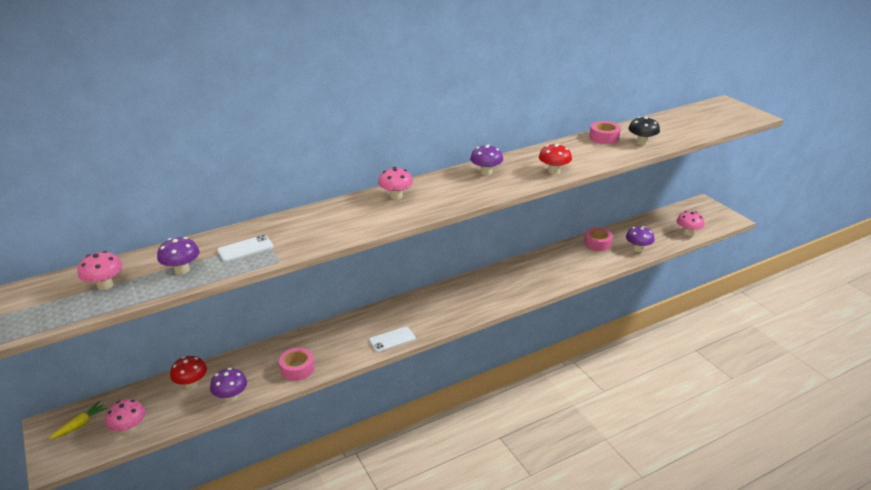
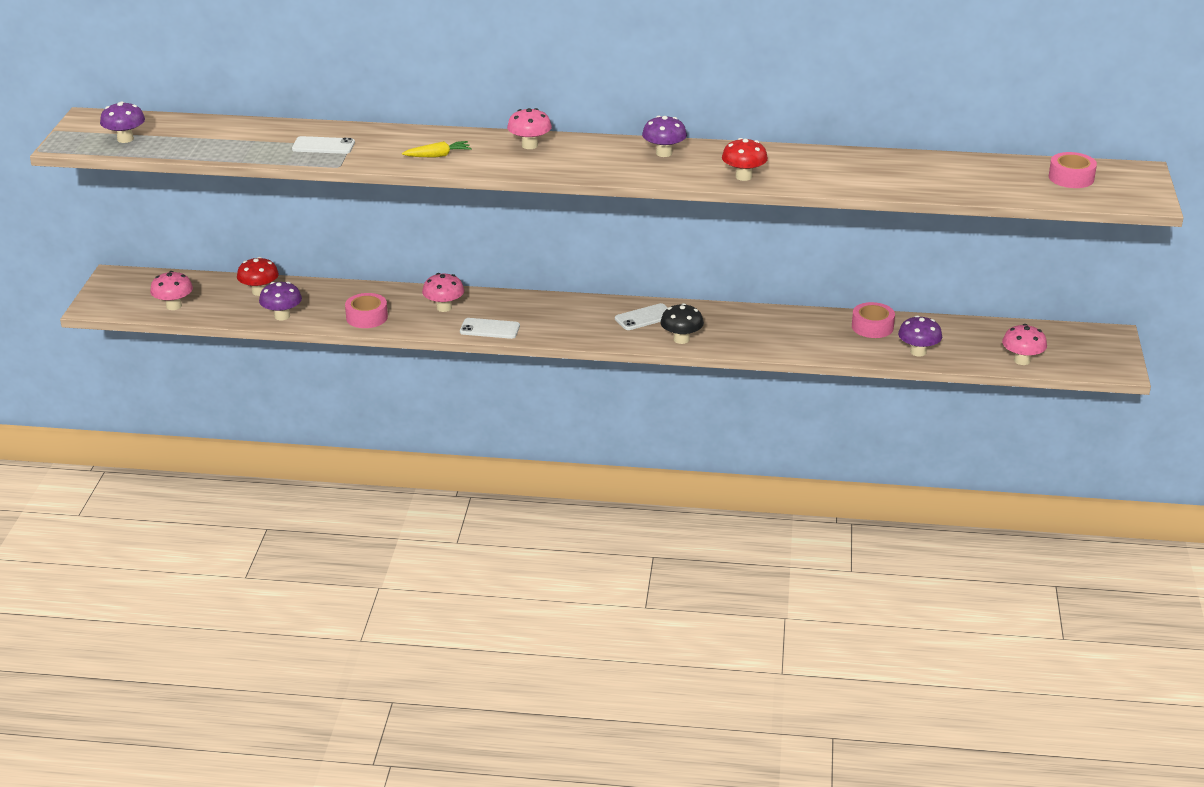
camera: 35 degrees right, 0 degrees up
(80, 425) = (139, 287): yellow carrot -> yellow carrot (438, 156)
(105, 285) = (178, 136): pink mushroom -> pink mushroom (444, 307)
(182, 270) = (250, 145): purple mushroom -> purple mushroom (125, 139)
(475, 289) = (644, 317): none -> white phone
(604, 137) = (876, 161): pink tape -> pink tape (1071, 178)
(642, 142) = (915, 181): black mushroom -> black mushroom (681, 339)

